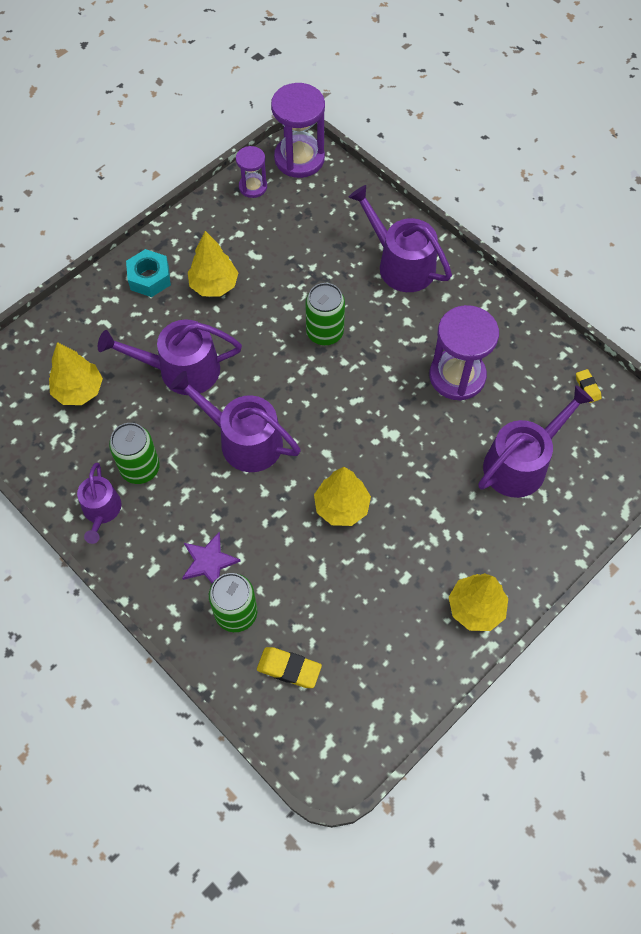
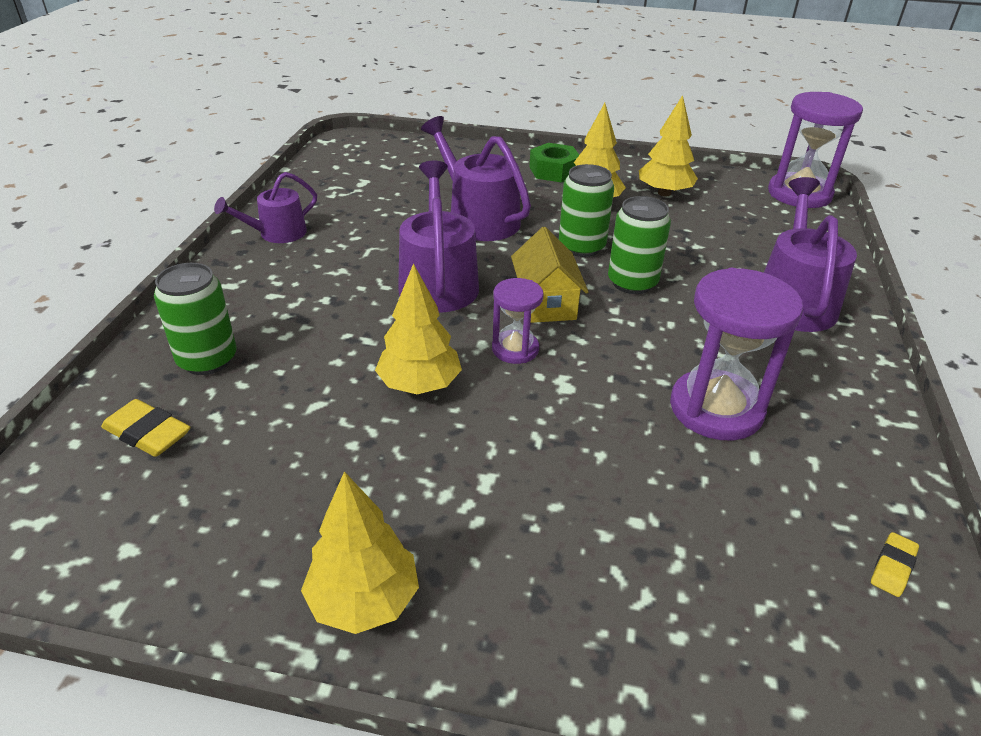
camera: 55 degrees right, 25 degrees down
(79, 390) = (397, 180): yellow tree -> yellow tree (664, 193)
(140, 468) = (344, 236): green can -> green can (581, 247)
(149, 278) = (554, 171): turquoise nut -> green nut
(209, 561) = (264, 316): purple star -> none
(253, 187) = (726, 183): purple hourglass -> purple hourglass (515, 349)
(289, 668) = (148, 433): yellow eraser -> yellow eraser turned 45 degrees counterclockwise
(311, 393) = (546, 303): none -> yellow house
(521, 463) = (666, 541): purple watering can -> none

